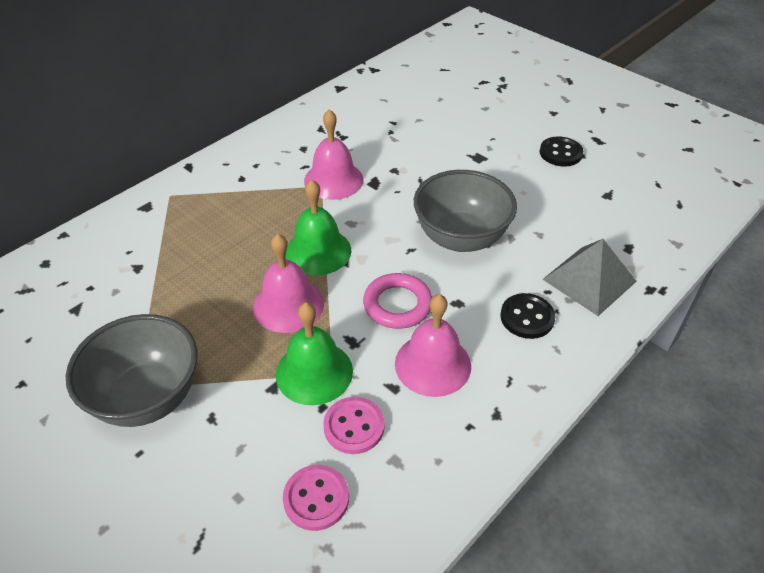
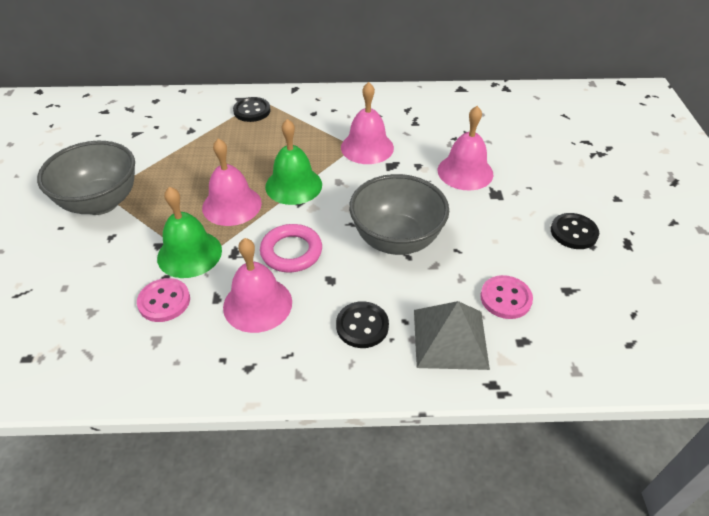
camera: 45 degrees right, 0 degrees up
(176, 211) = (252, 111): none -> black button
(316, 498) = (92, 322): pink button -> pink button (505, 298)
(435, 154) = (465, 172): none -> pink bell

